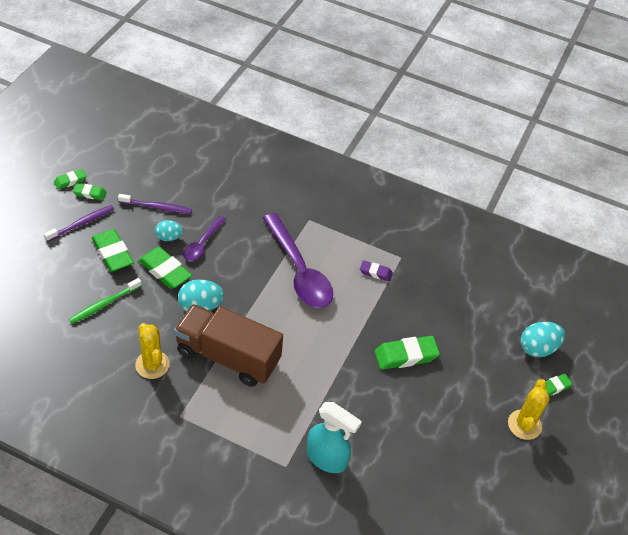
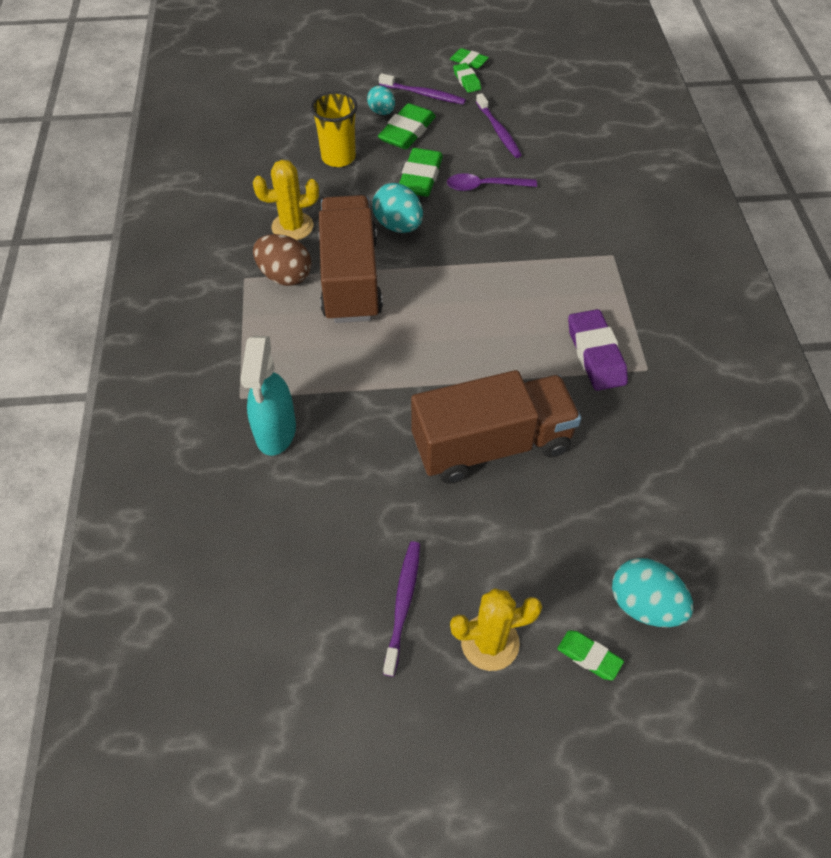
camera: 65 degrees right, 5 degrees up
(104, 304) = (338, 157): green toothbrush -> yellow cup
(152, 365) = (292, 227): yellow cactus -> yellow cactus turned 45 degrees clockwise
(169, 237) = (467, 159): turquoise egg -> turquoise egg (382, 112)
(196, 391) = (285, 276): none -> brown egg
(299, 271) = (526, 282): purple spoon -> none
(375, 272) = (596, 354): purple eraser -> purple eraser, size x1.77
(406, 356) = (491, 445): green eraser -> brown truck
(482, 452) = (403, 604): none -> purple toothbrush

